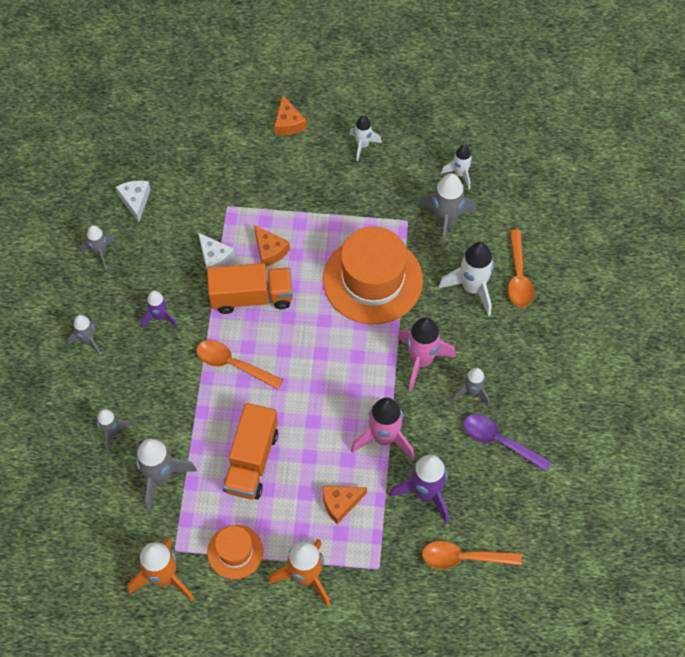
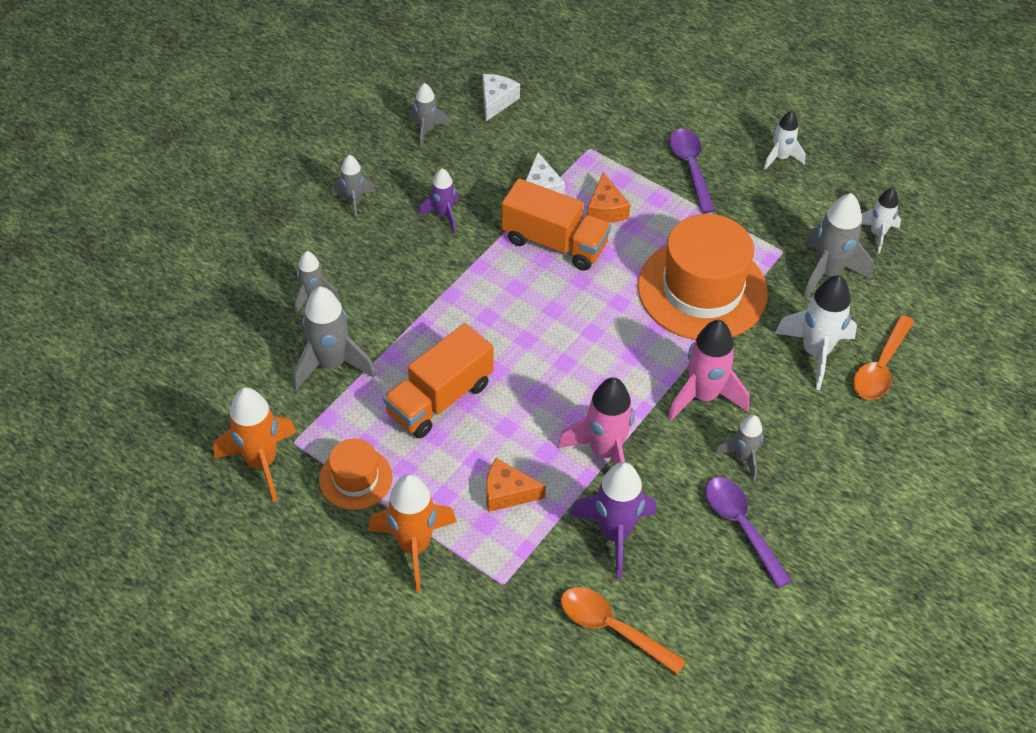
camera: 30 degrees right, 10 degrees down
(233, 364) = (488, 296): orange spoon -> none
(288, 123) = (711, 102): orange cheese -> none
(307, 186) = (690, 168): none -> purple spoon

